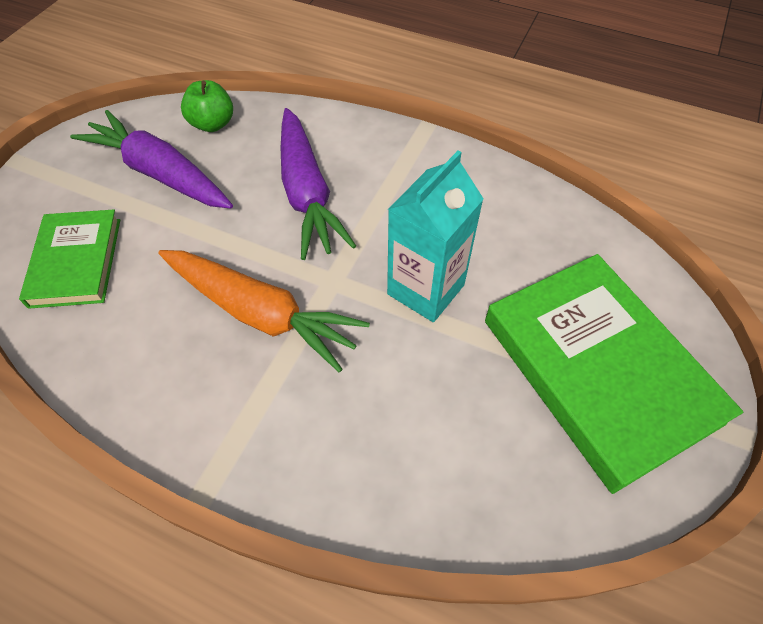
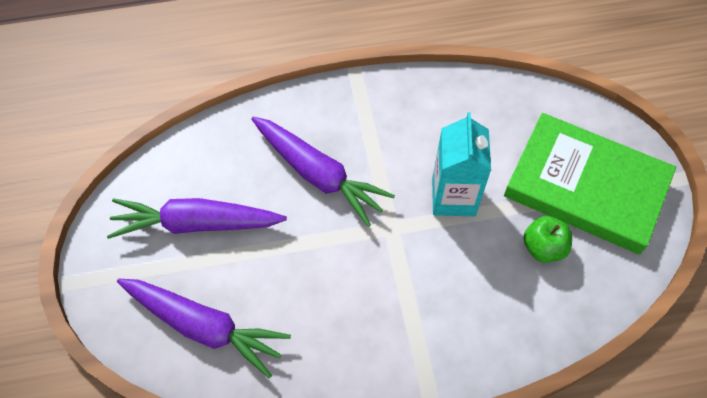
camera: 35 degrees left, 5 degrees up
(76, 262) = (204, 327): green book -> purple carrot
(212, 124) = (196, 160): green apple -> green apple (543, 247)
(261, 313) = (367, 279): orange carrot -> none

